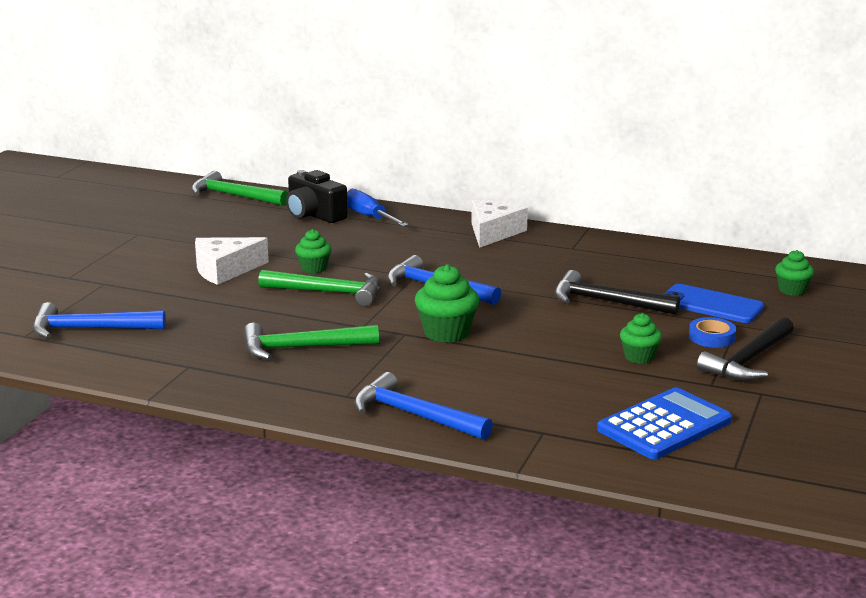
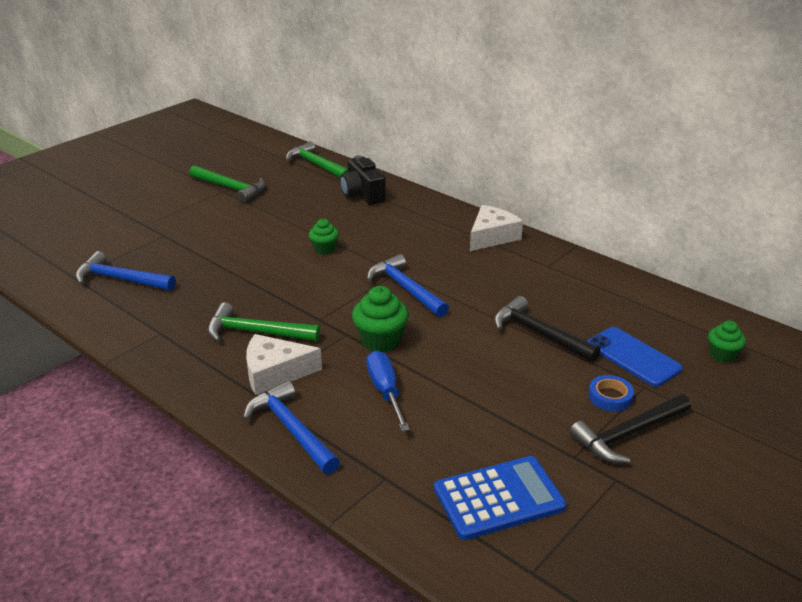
camera: 20 degrees right, 10 degrees up
(225, 270) = (257, 238): white cheese -> white cheese (275, 373)
(328, 292) = (318, 276): green hammer -> green hammer (230, 188)
(369, 217) = (403, 203): blue screwdriver -> blue screwdriver (385, 391)
(639, 357) = (528, 406): green cupcake -> none

